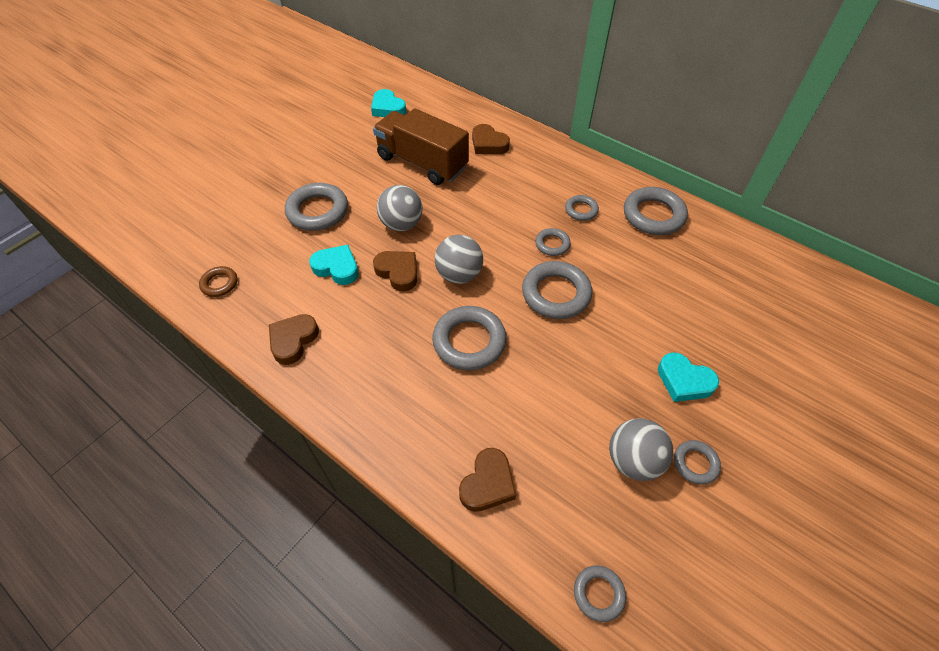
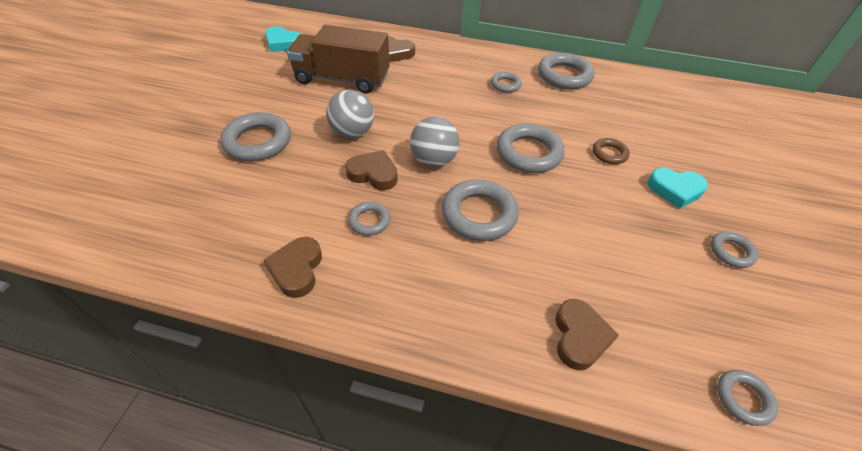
camera: 25 degrees left, 5 degrees down
(219, 283) = (177, 238): brown ring -> brown ring (609, 154)
(337, 268) = (307, 187): turquoise heart -> none
(552, 244) = (499, 116): grey ring -> grey ring (369, 221)
(633, 460) = (684, 267): grey ball -> none

